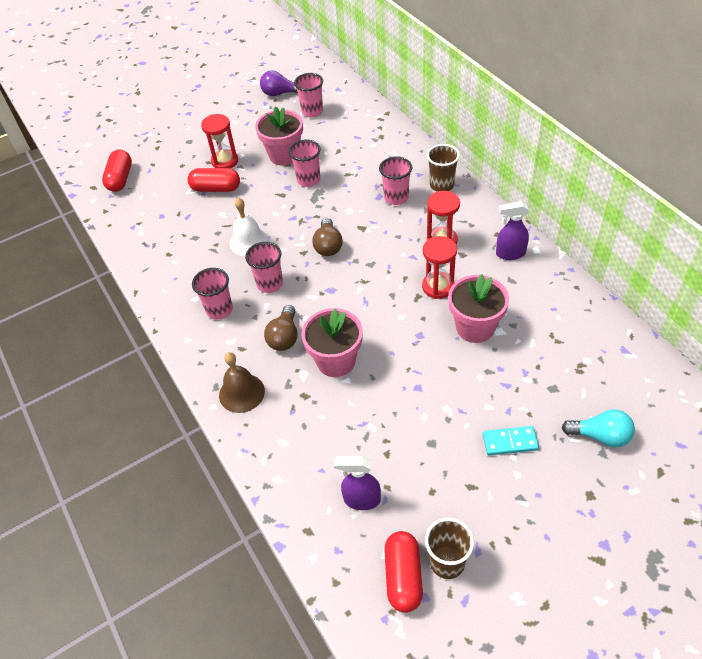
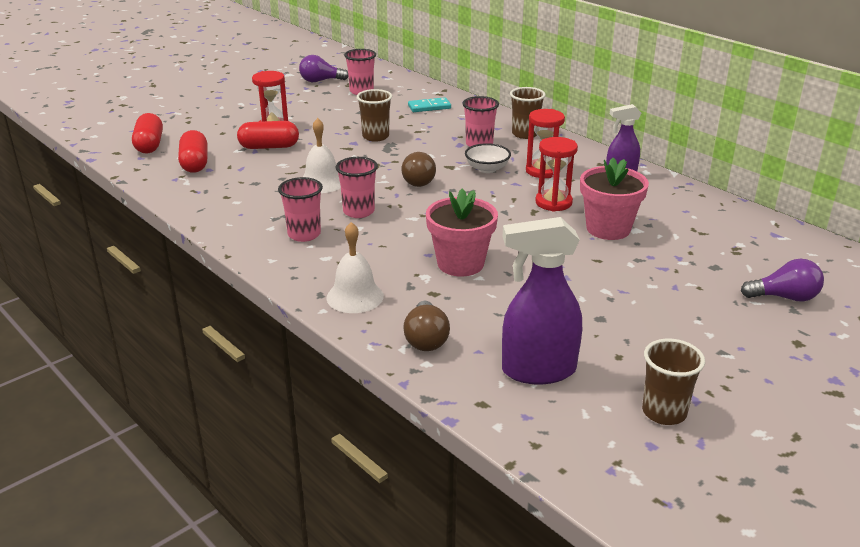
camera: 15 degrees left, 20 degrees down
(241, 393) = (355, 297): brown bell -> white bell
(284, 155) = (341, 121): pink flower pot -> none
(284, 337) = (391, 250): brown light bulb -> brown light bulb (426, 339)
(308, 180) = (375, 136): pink cup -> brown cup
(361, 499) = (537, 370): purple spray bottle -> purple spray bottle, size x1.62
(393, 234) = (487, 169): none -> white bowl
(403, 576) = (617, 430): red capsule -> red capsule (195, 163)
(510, 442) = (689, 310): turquoise domino -> turquoise domino (429, 107)
(600, 436) = (784, 297): turquoise light bulb -> purple light bulb

